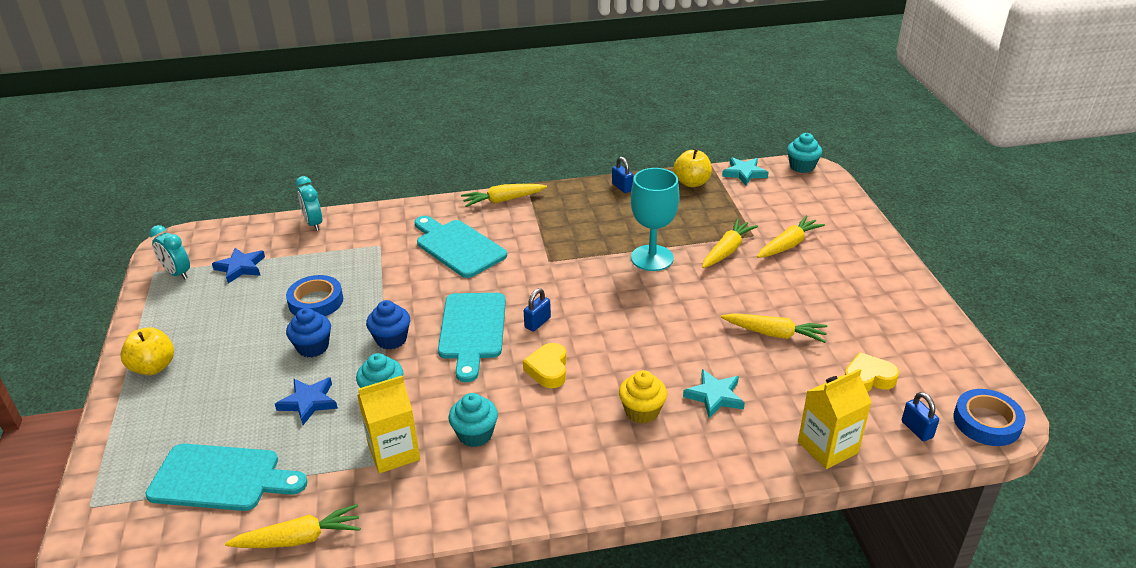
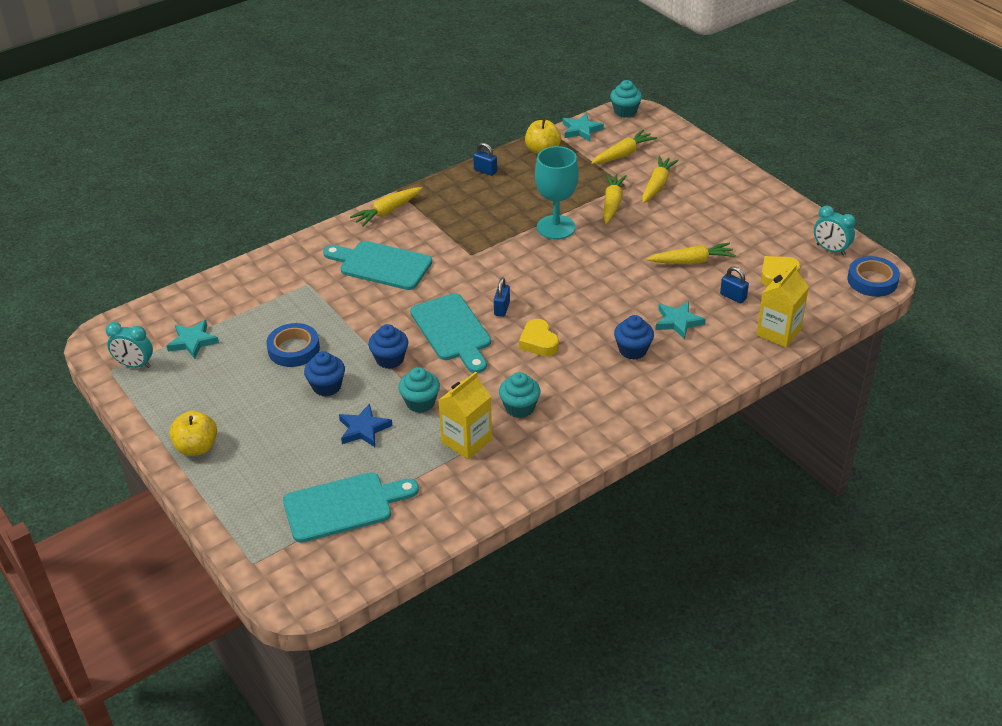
camera: 25 degrees left, 5 degrees up
(240, 267) = (193, 341): blue star -> turquoise star
(299, 538) = (446, 523): yellow carrot -> yellow carrot (623, 154)
(313, 223) = (225, 282): turquoise clock -> turquoise clock (830, 250)
(642, 411) = (633, 350): yellow cupcake -> blue cupcake
(917, 429) = (830, 300): blue padlock -> blue padlock (733, 296)

